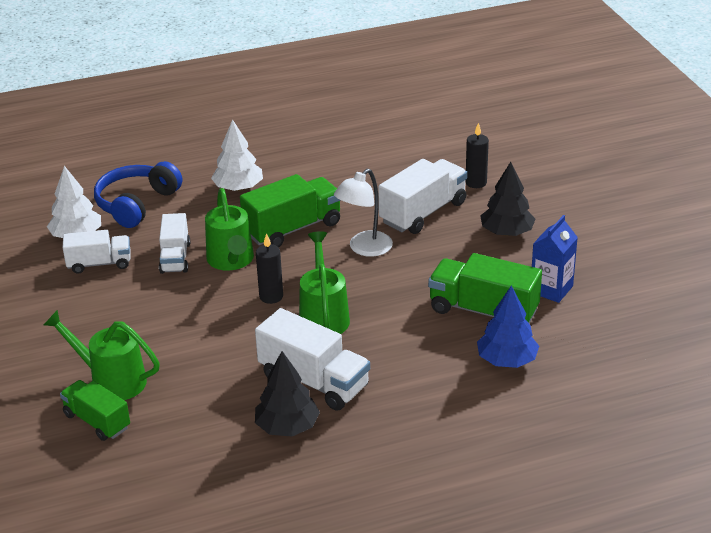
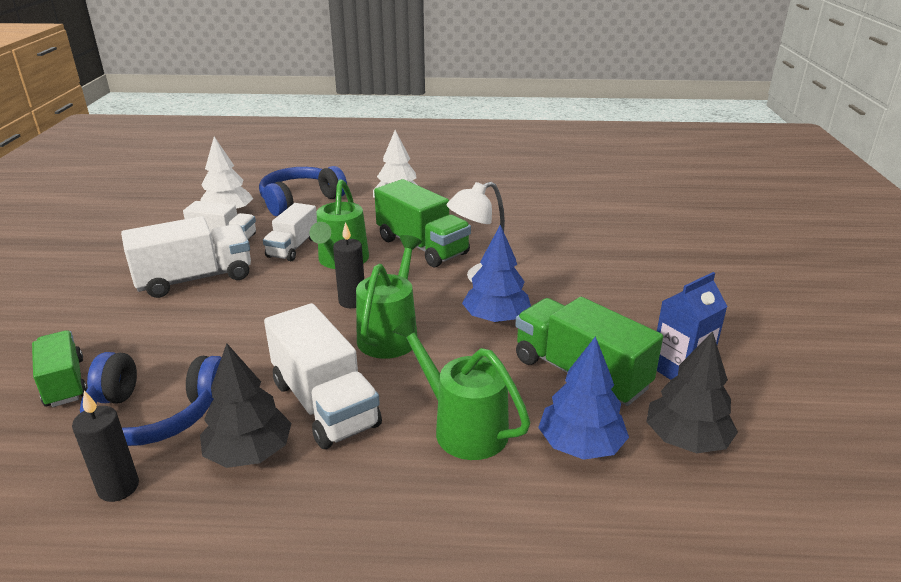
camera: 20 degrees right, 5 degrees down
(111, 380) = (123, 343): green watering can -> green watering can (462, 427)
(194, 422) = (156, 414): none -> blue headphones
(293, 229) = (422, 246): green truck -> green truck turned 60 degrees clockwise
(397, 282) = (496, 318): none -> blue tree
(423, 213) = (564, 259): white truck -> white truck (195, 279)
(476, 183) = (636, 244): black candle -> black candle (118, 487)
(507, 232) = (649, 296): black tree -> black tree (686, 439)

